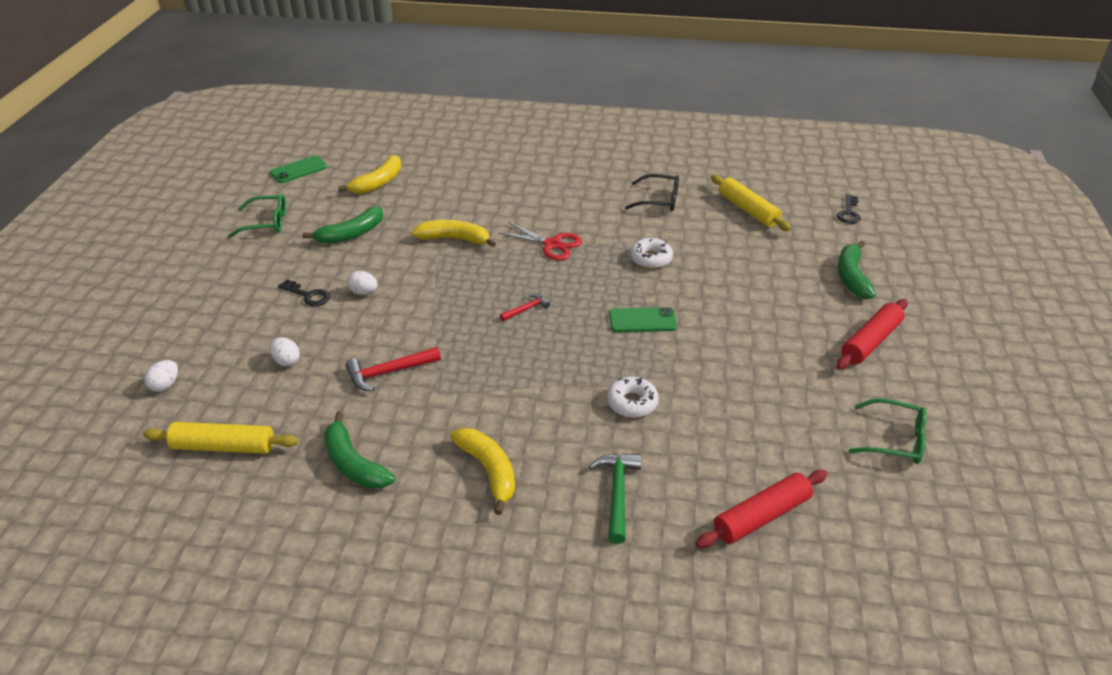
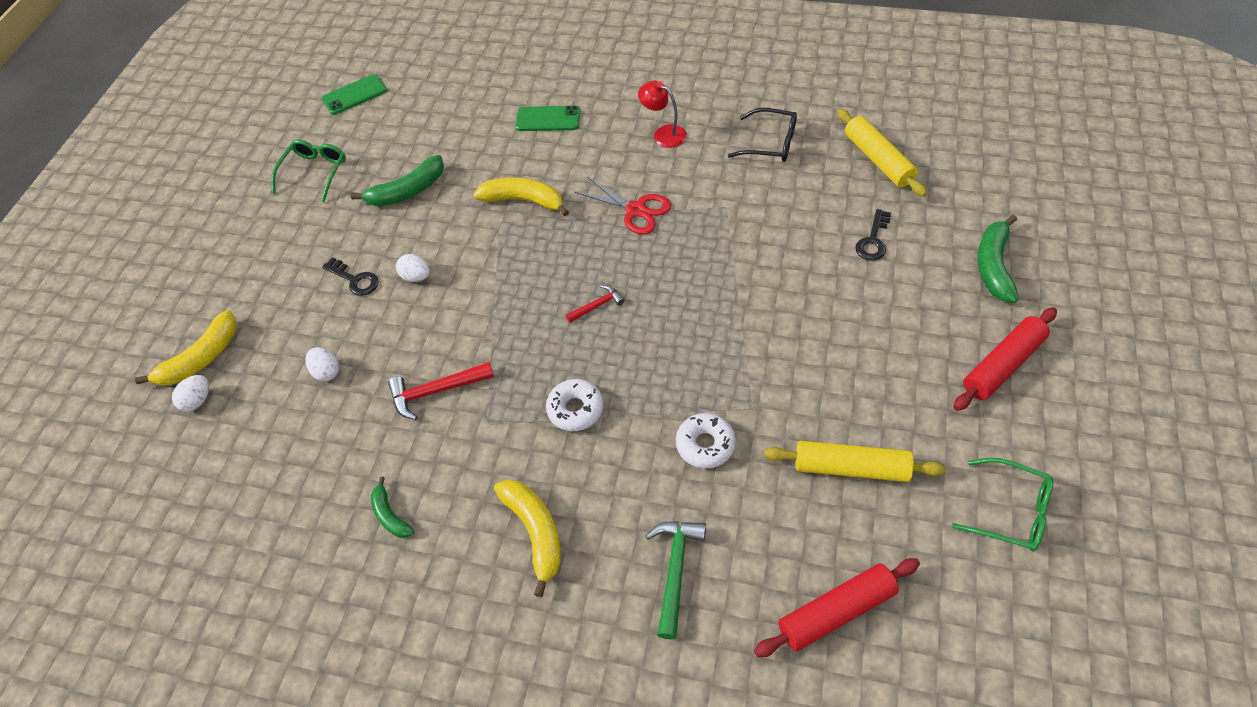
camera: 10 degrees right, 15 degrees up
(224, 447) = (255, 486): yellow rolling pin -> yellow rolling pin (851, 468)
(266, 222) = (314, 173): green glasses -> green glasses turned 75 degrees counterclockwise
(354, 463) = (390, 515): green banana -> green banana, size x0.59
(378, 182) = (443, 114): yellow banana -> yellow banana (201, 358)
(569, 194) = (663, 134): none -> red lamp
(642, 320) = (730, 326): green phone -> green phone (548, 119)
(650, 258) = (750, 233): white donut -> white donut (575, 409)
(848, 213) = (1004, 165): black key -> black key (873, 240)

